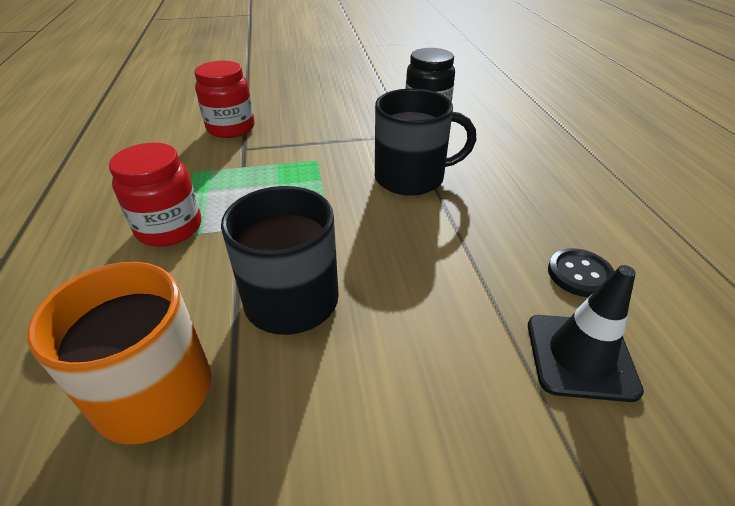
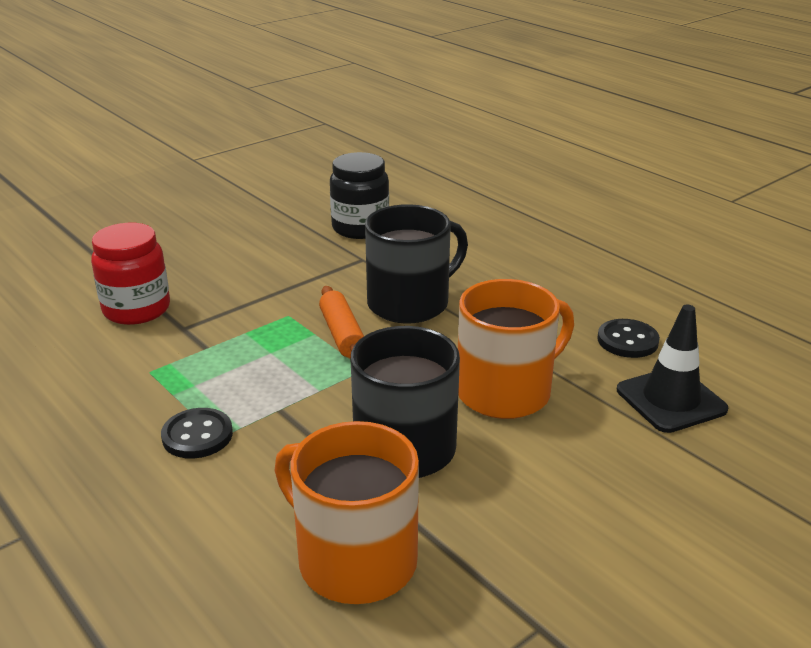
camera: 30 degrees left, 10 degrees down
(169, 228) = (197, 435): red jar -> black button
(338, 186) = (342, 334): none -> orange rolling pin
(421, 281) = (506, 392): none -> orange mug

